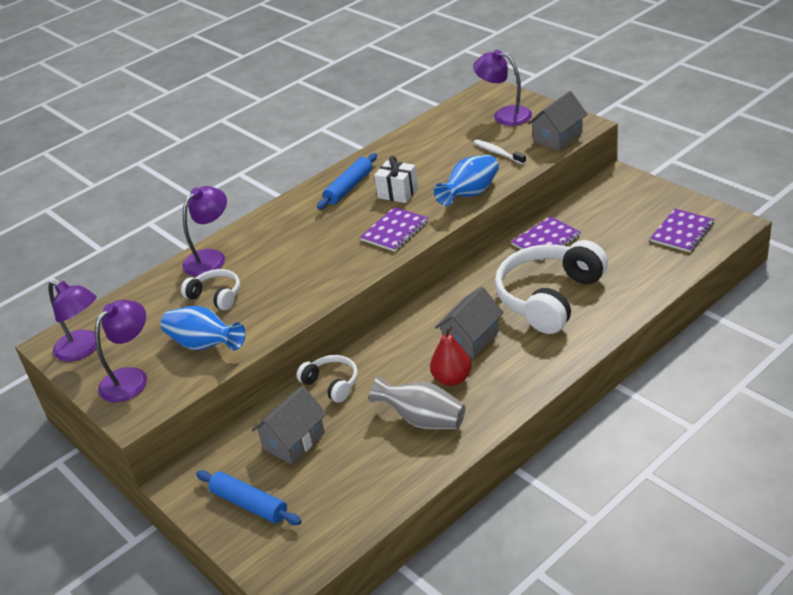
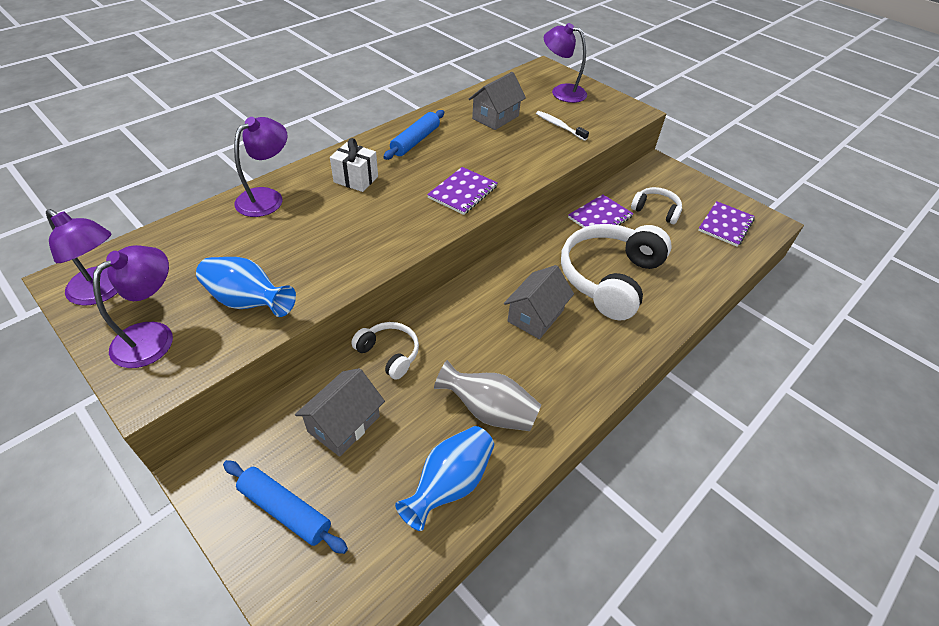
camera: 10 degrees left, 10 degrees up
(216, 296) = (268, 242): white headphones -> white headphones (656, 210)
(398, 193) = (464, 153): white gift -> white gift (356, 179)
(452, 379) = (518, 362): red pear -> none
(470, 194) = (536, 163): blue vase -> blue vase (450, 484)
(558, 137) = (614, 119): grey house -> grey house (495, 117)

